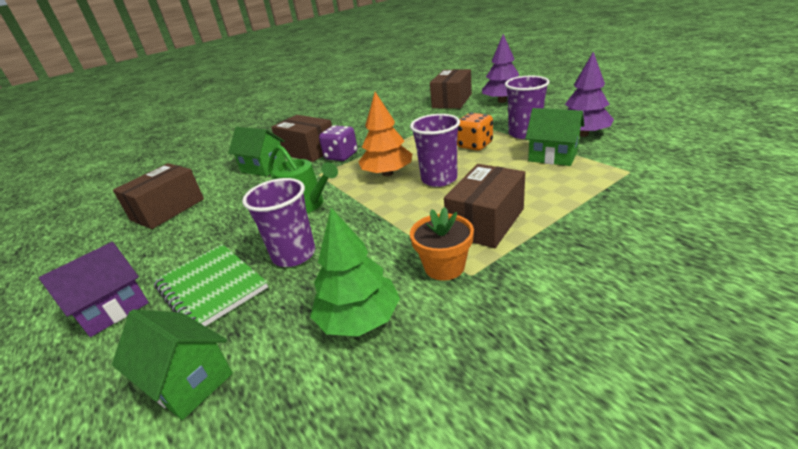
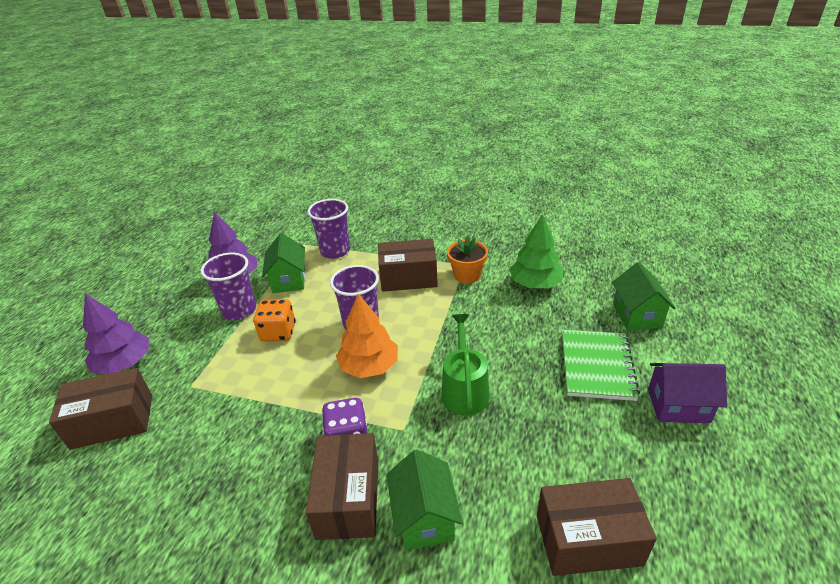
camera: 130 degrees left, 5 degrees up
(294, 255) = (525, 347): purple cup -> purple cup (335, 251)

